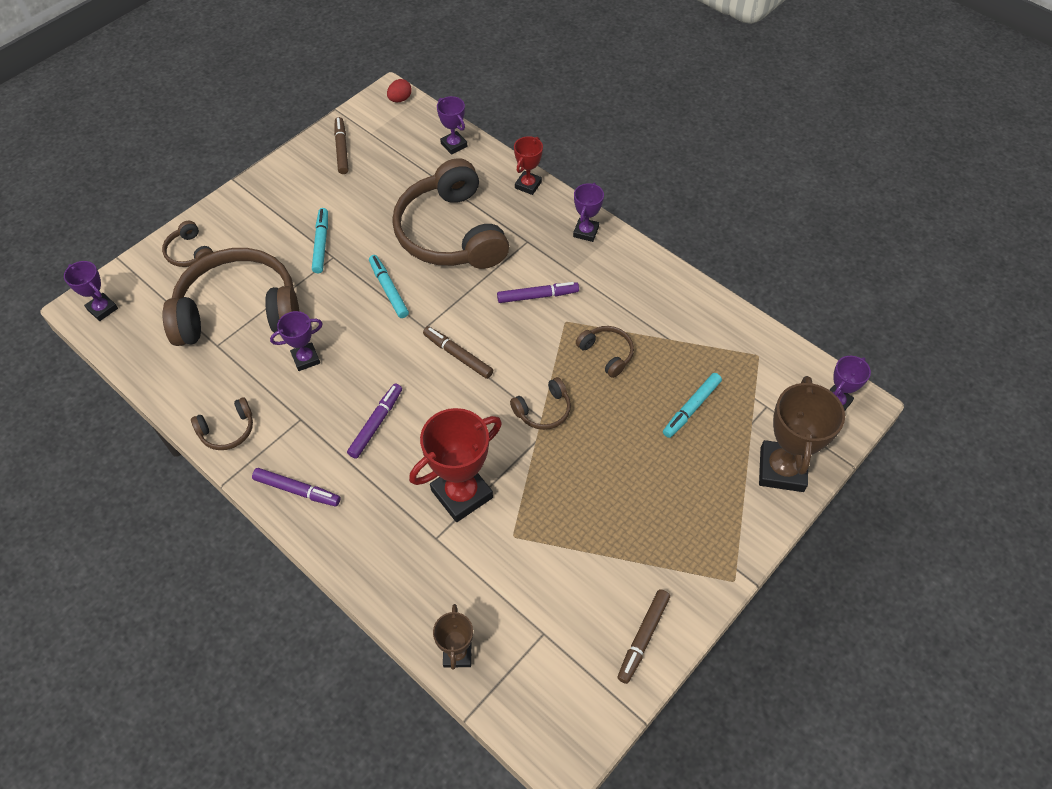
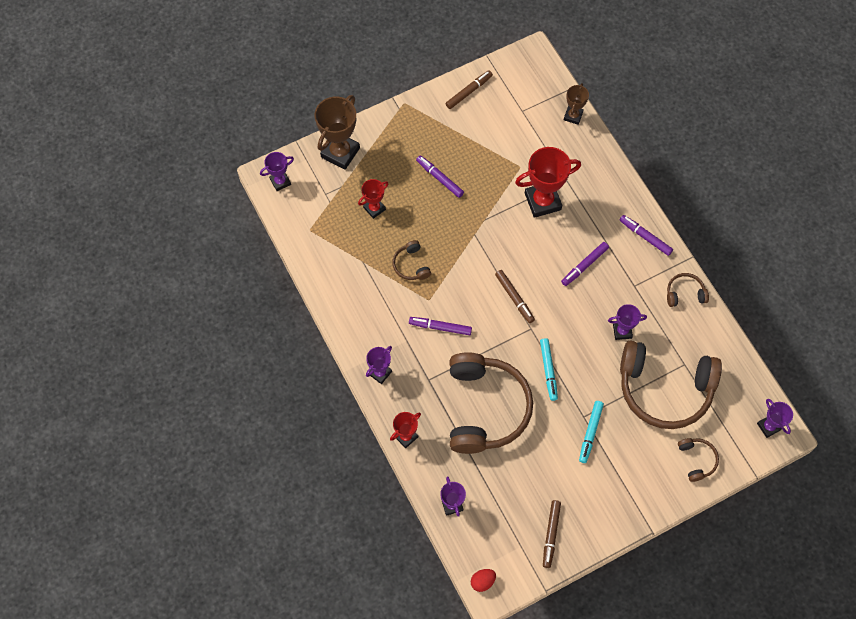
camera: 160 degrees left, 10 degrees up
(543, 410) = (471, 238): brown headphones -> none
(623, 479) = (439, 178): none -> purple marker
(691, 408) = (374, 208): turquoise marker -> red trophy

